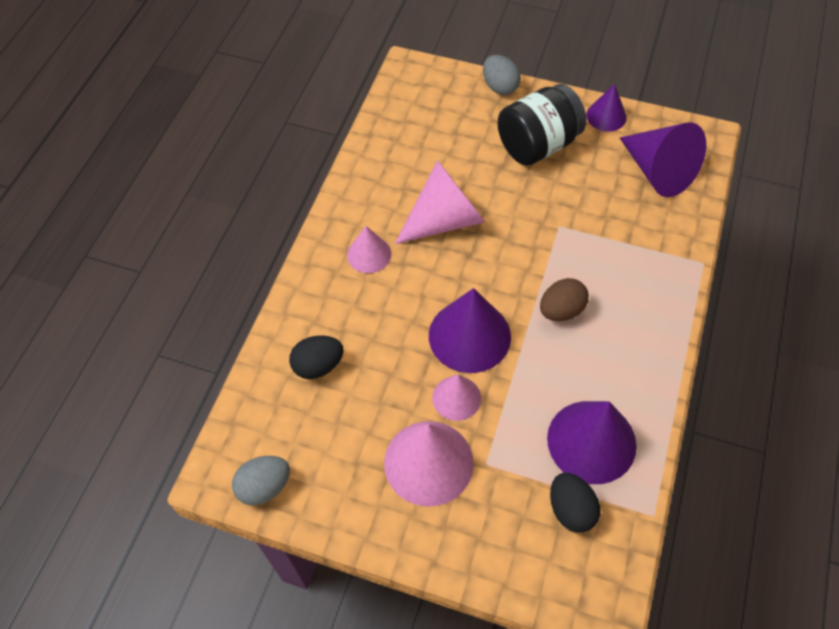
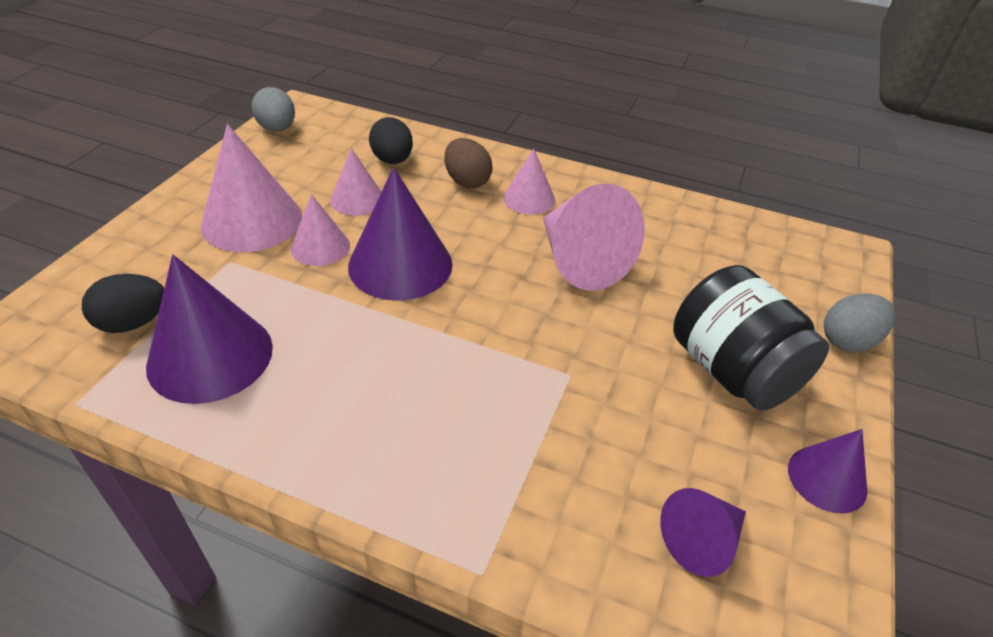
camera: 90 degrees right, 15 degrees down
(385, 383) = (357, 199): none -> pink cone
(561, 310) = (419, 355): brown egg -> brown egg (467, 181)
(658, 171) = (701, 541): purple cone -> purple cone, size x0.57

